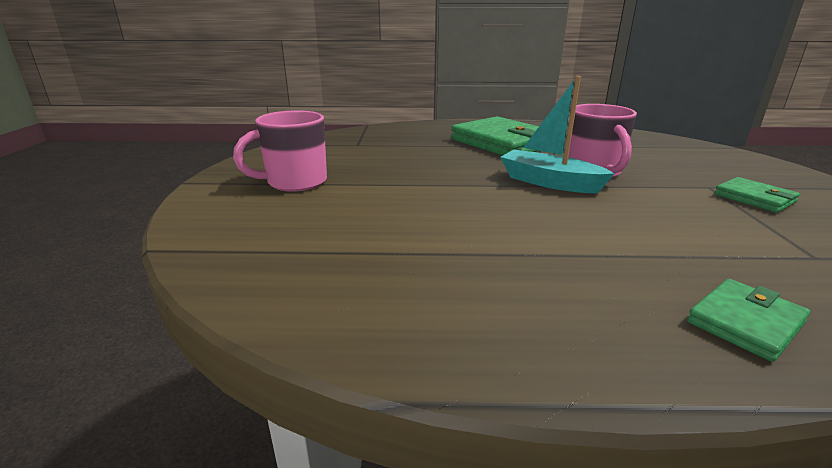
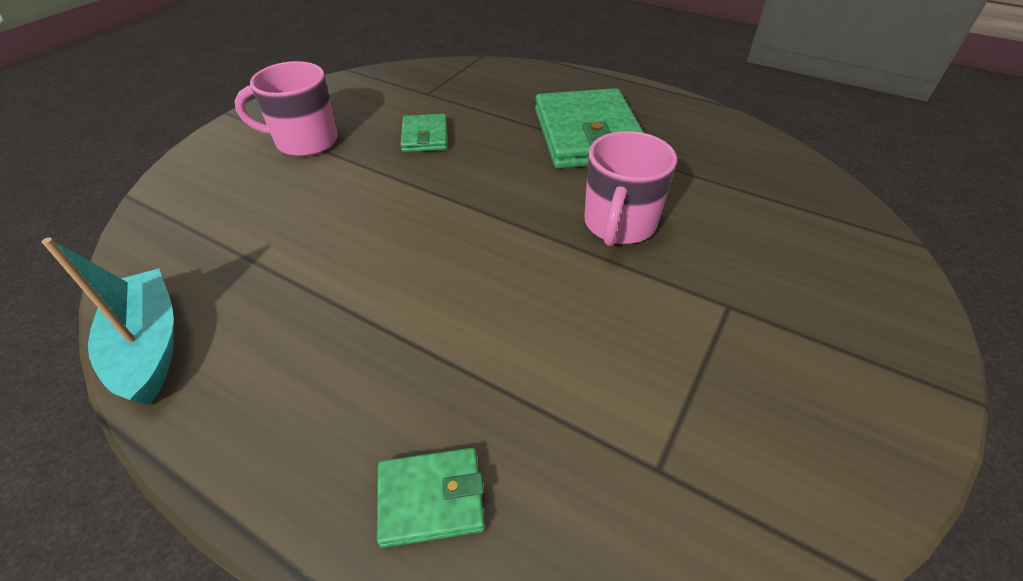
camera: 30 degrees right, 20 degrees up
(549, 182) = (539, 226): turquoise boat -> turquoise boat (149, 346)
(754, 198) = (754, 350): green wallet -> green wallet (425, 136)

